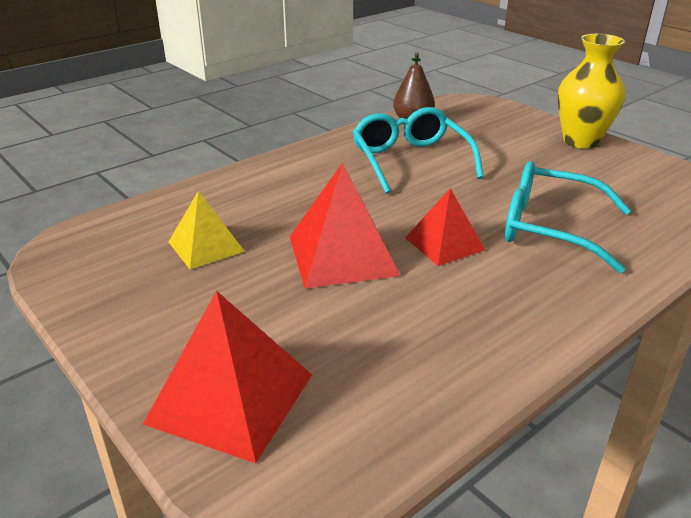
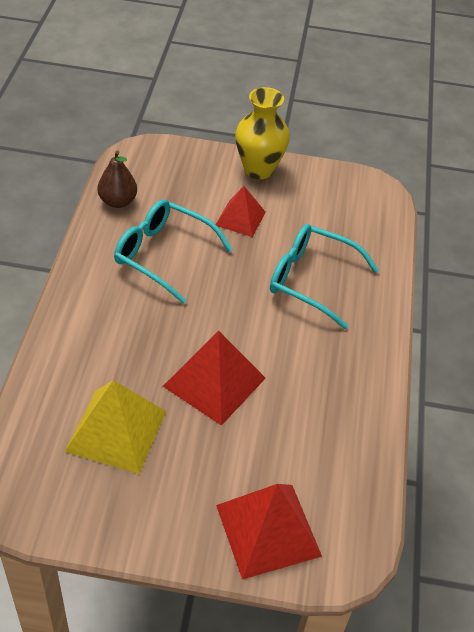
camera: 45 degrees left, 15 degrees up
(206, 246) = (116, 430): yellow pyramid -> yellow pyramid, size x1.58
(444, 243) = (264, 332): red pyramid -> red pyramid (240, 218)
(550, 228) = (312, 280): turquoise glasses -> turquoise glasses turned 45 degrees clockwise

